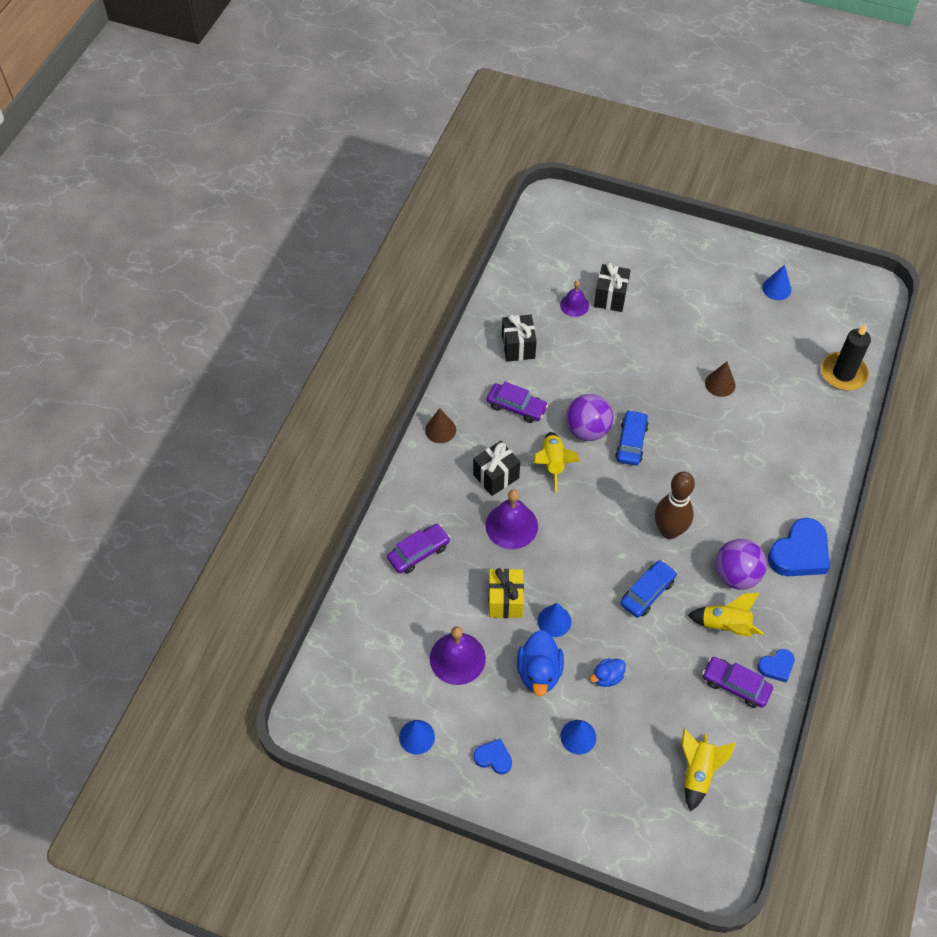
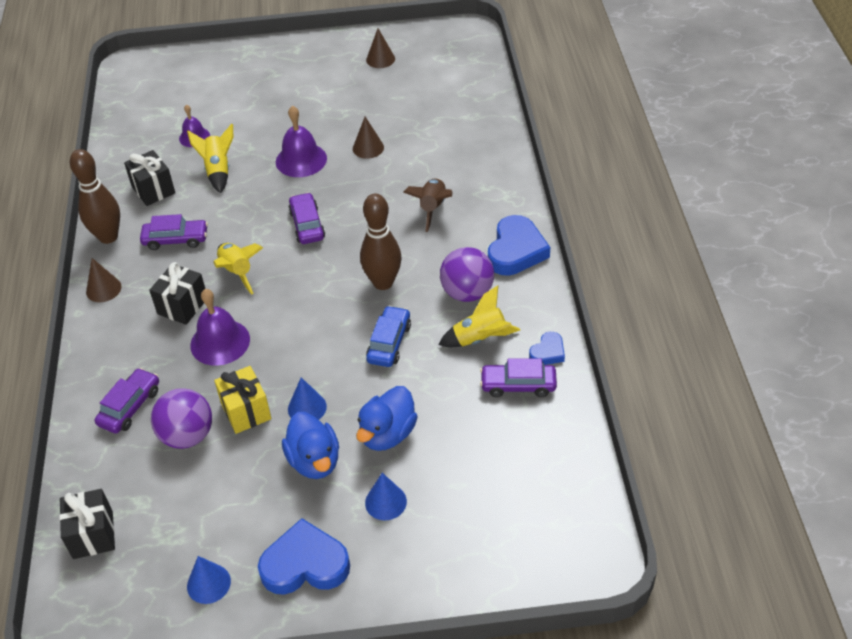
camera: 25 degrees left, 10 degrees down
(457, 658) = (219, 487): purple bell -> purple bell (301, 160)
(463, 379) = (108, 237): none -> brown bowling pin
(493, 758) = (305, 564): blue heart -> blue heart, size x1.90
(587, 430) = (258, 231): purple ball -> purple ball (187, 435)
(607, 677) = (387, 434): blue duck -> blue duck, size x1.75
(610, 297) = (227, 119): black gift -> black gift (93, 534)
(631, 442) = (307, 225): blue car -> purple car
(697, 772) = (524, 478): yellow rocket -> yellow rocket (218, 171)
(747, 475) = (432, 209): none -> brown rocket
(776, 288) = (380, 59): blue cone -> brown cone
(843, 373) = (476, 100): black candle -> none

